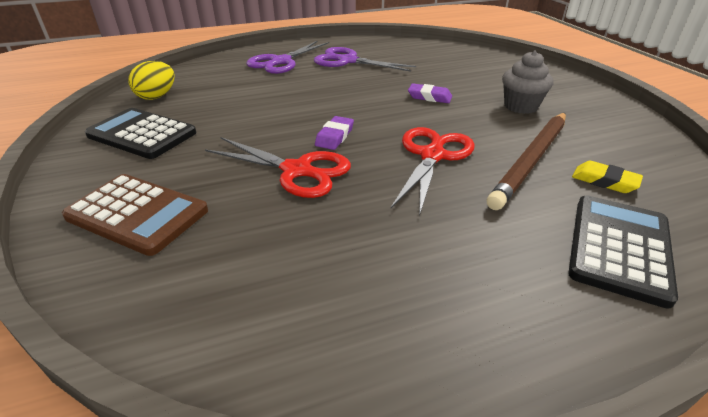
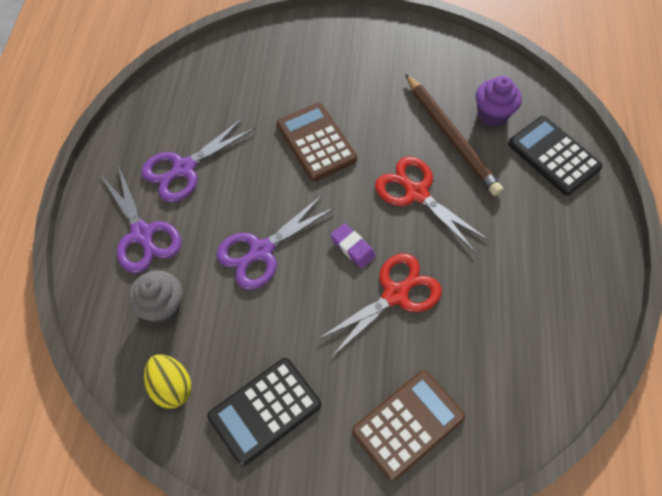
camera: 65 degrees left, 25 degrees up
(298, 100) = (261, 251): none -> purple scissors
(429, 97) = (316, 142): purple eraser -> brown calculator
(520, 106) = (370, 89): grey cupcake -> grey cupcake (162, 307)
(604, 181) = (492, 114): yellow eraser -> purple cupcake

